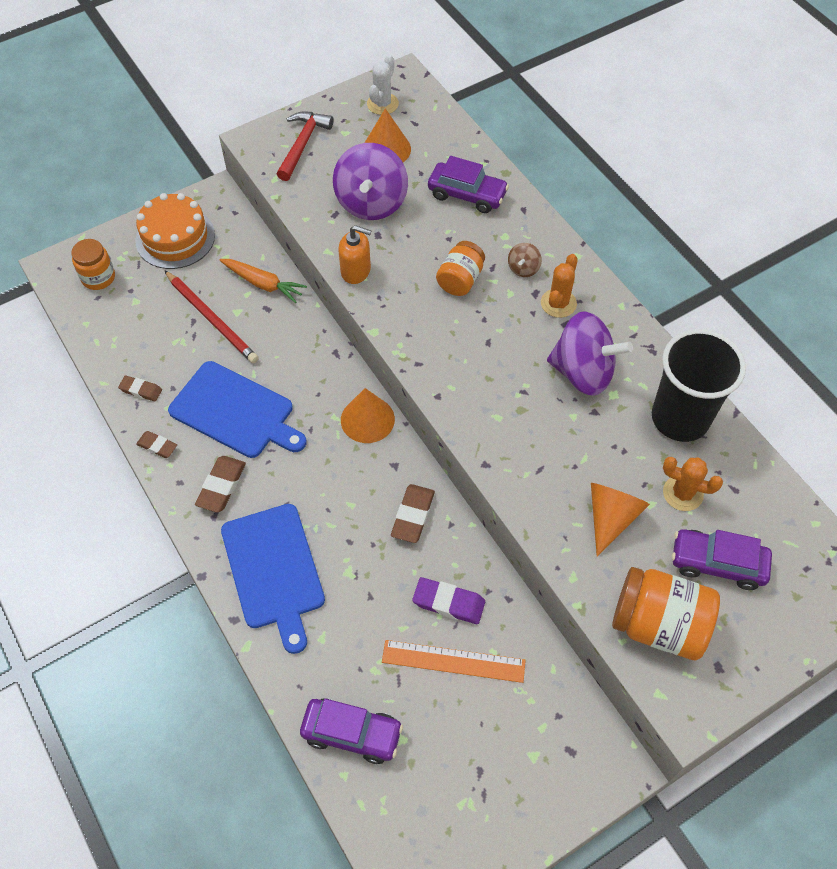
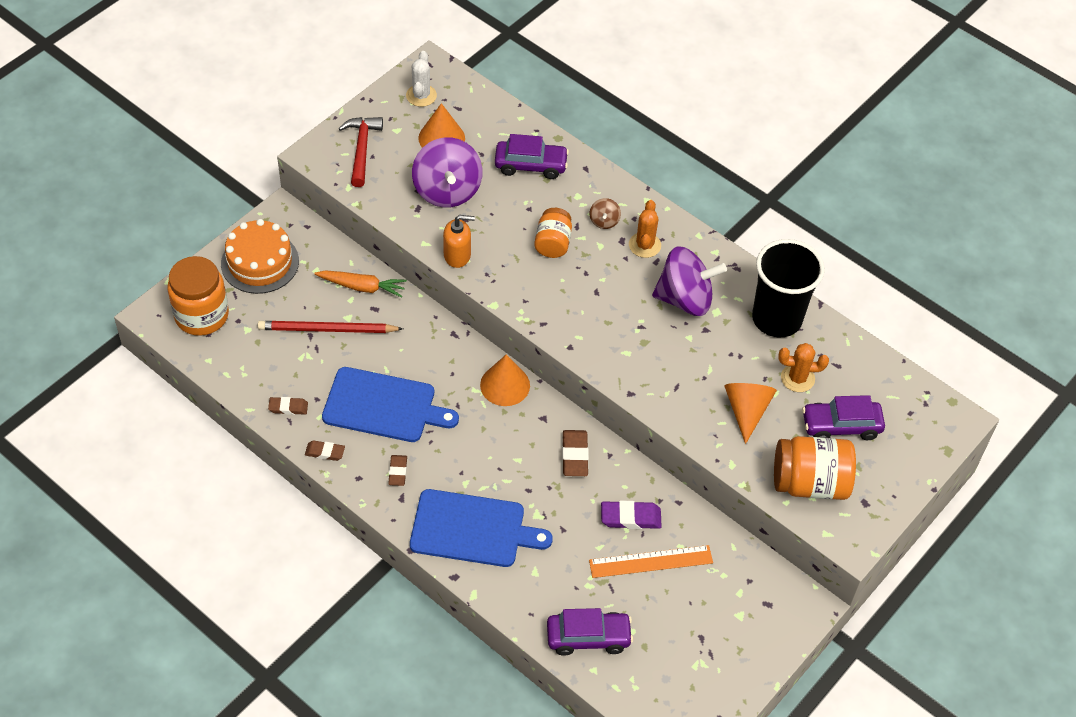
camera: 20 degrees left, 5 degrees down
(98, 277) = (201, 315): orange jar -> orange jar, size x1.62
(212, 319) = (327, 329): red pencil -> red pencil turned 150 degrees clockwise
(221, 486) = (397, 472): brown eraser -> brown eraser, size x0.65
(274, 570) = (472, 529): blue cutting board -> blue cutting board turned 45 degrees counterclockwise

